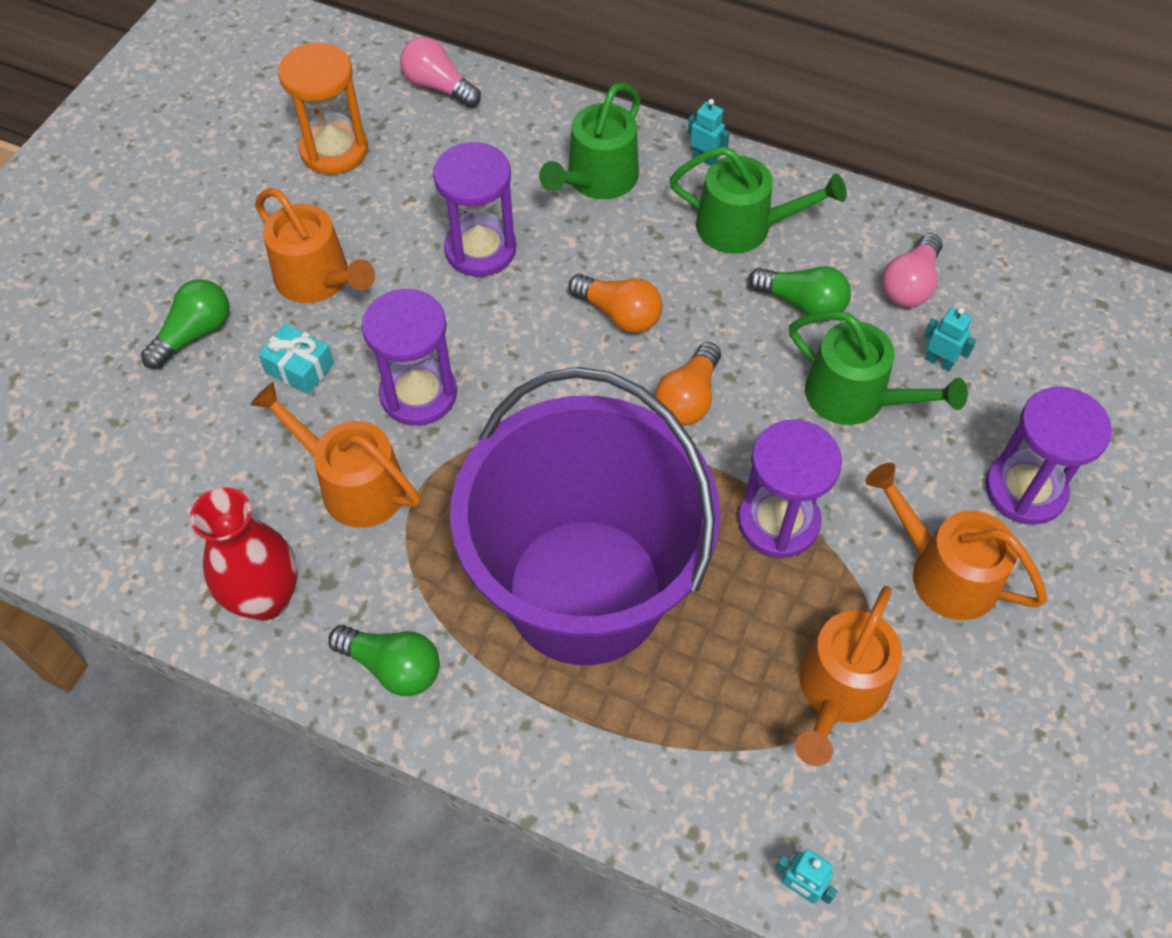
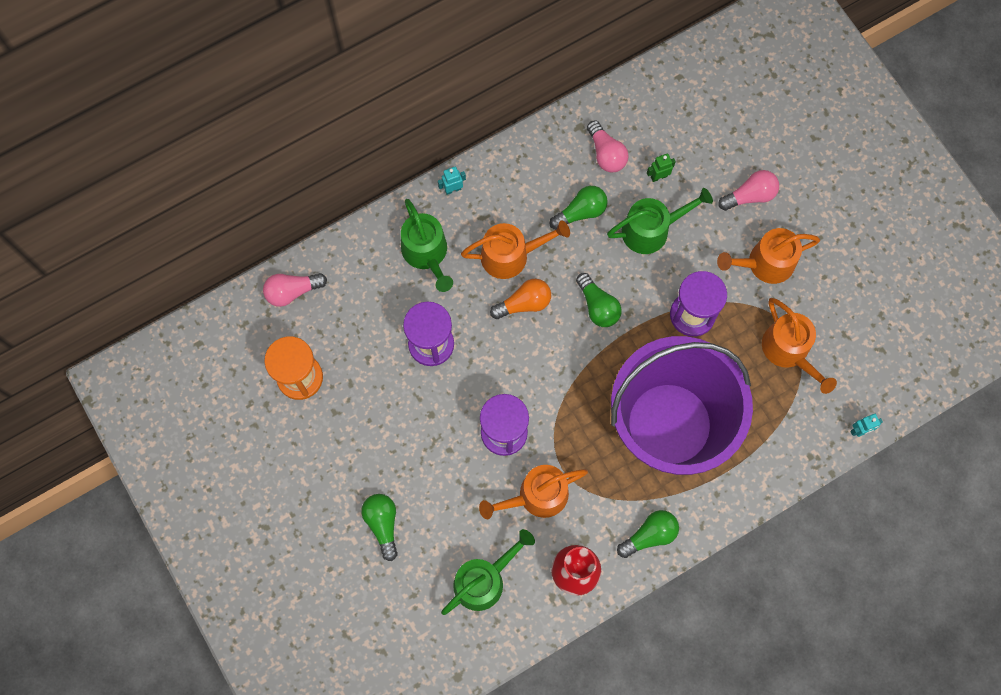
camera: 55 degrees left, 15 degrees up
(300, 368) = (445, 482): turquoise gift -> none
(318, 280) = (391, 440): orange watering can -> orange watering can (511, 255)
(688, 398) = (598, 306): orange light bulb -> green light bulb
(743, 227) = (513, 204): green watering can -> green watering can (484, 580)
(939, 361) = (658, 176): turquoise robot -> green robot
(1025, 490) = (750, 196): purple hourglass -> pink light bulb

